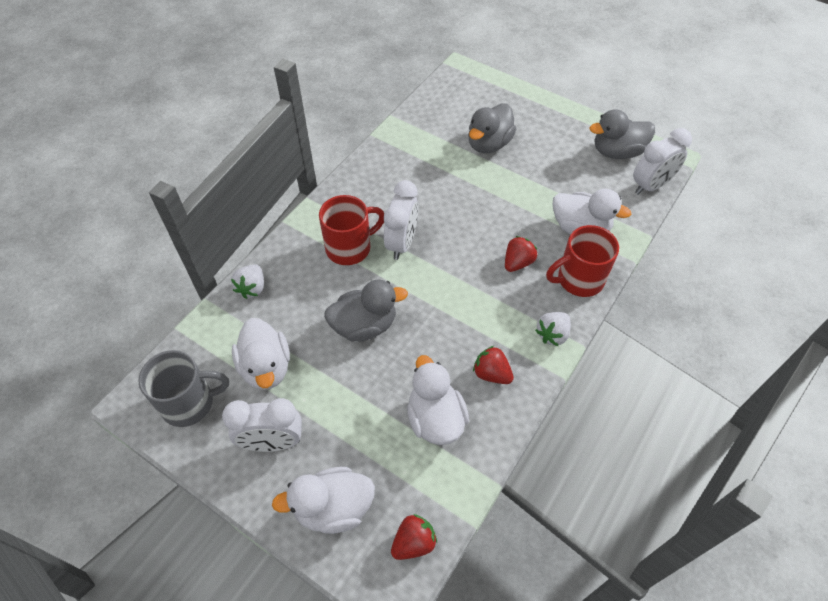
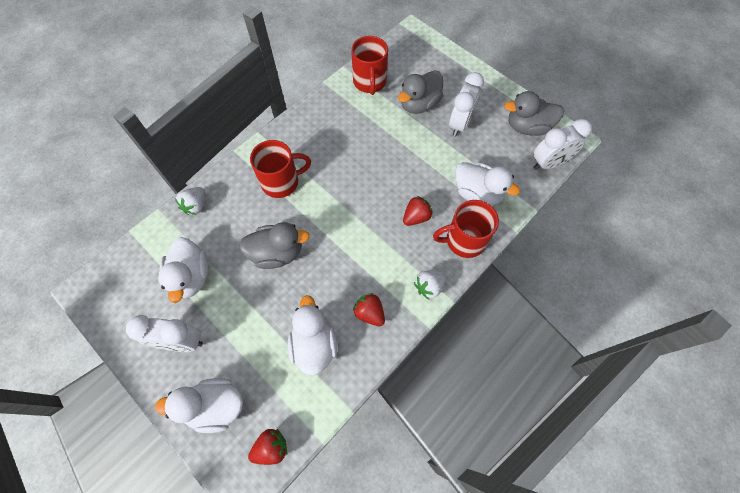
camera: 10 degrees right, 10 degrees up
(189, 403) = (126, 297): grey mug -> none
(402, 243) = (324, 184): white clock -> white clock (460, 124)
(426, 128) = (369, 82): none -> red mug

